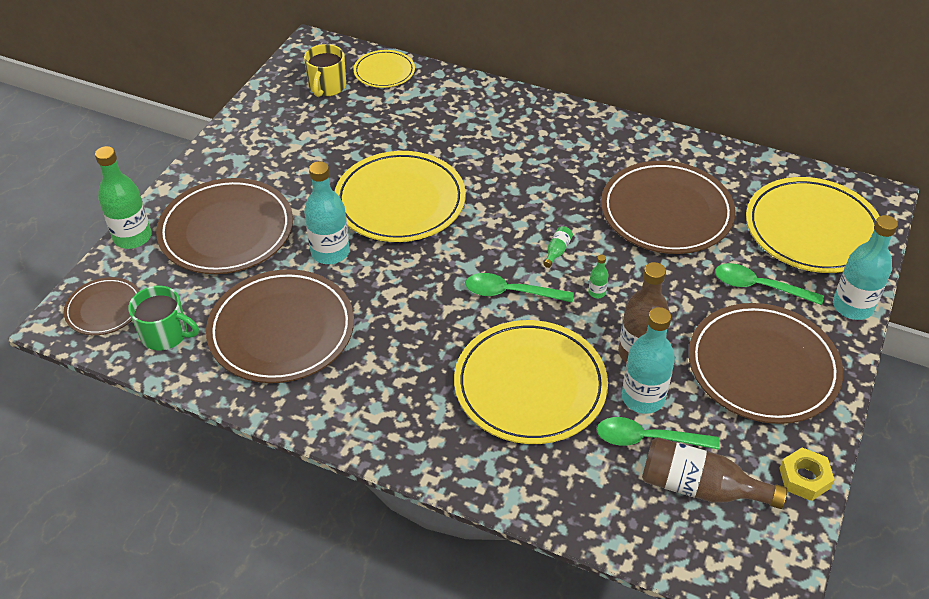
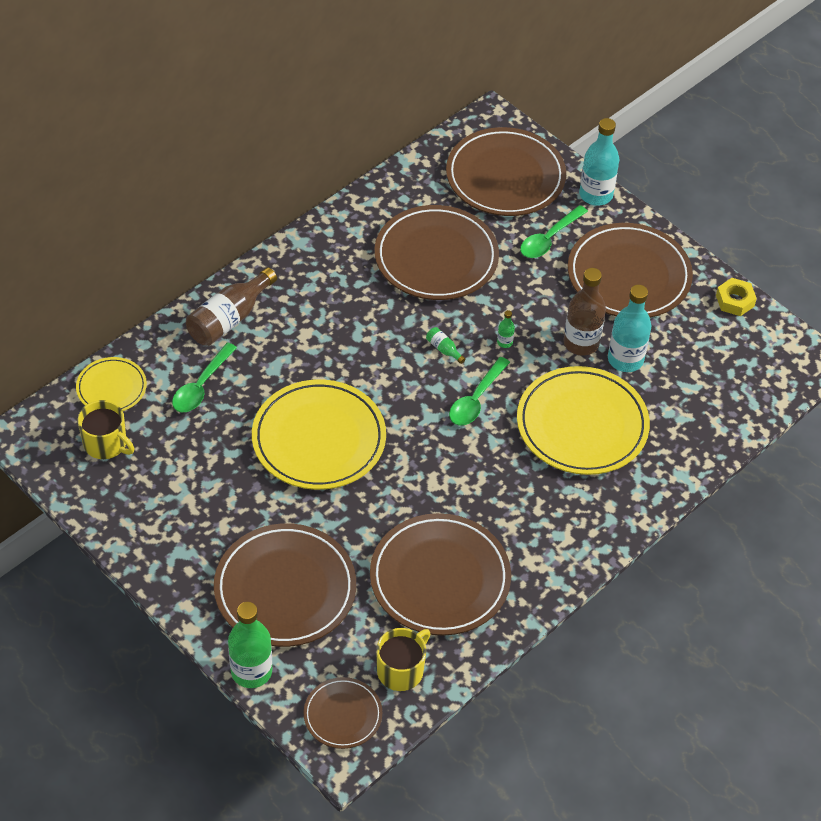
camera: 70 degrees left, 5 degrees up
(165, 334) = (401, 670): green mug -> yellow mug
(330, 252) = (359, 513): turquoise bottle -> none
(648, 439) = (664, 373): green spoon -> green spoon (201, 386)
(700, 487) = (719, 362): brown bottle -> brown bottle (229, 319)
(812, 230) = (505, 176): yellow plate -> brown plate

